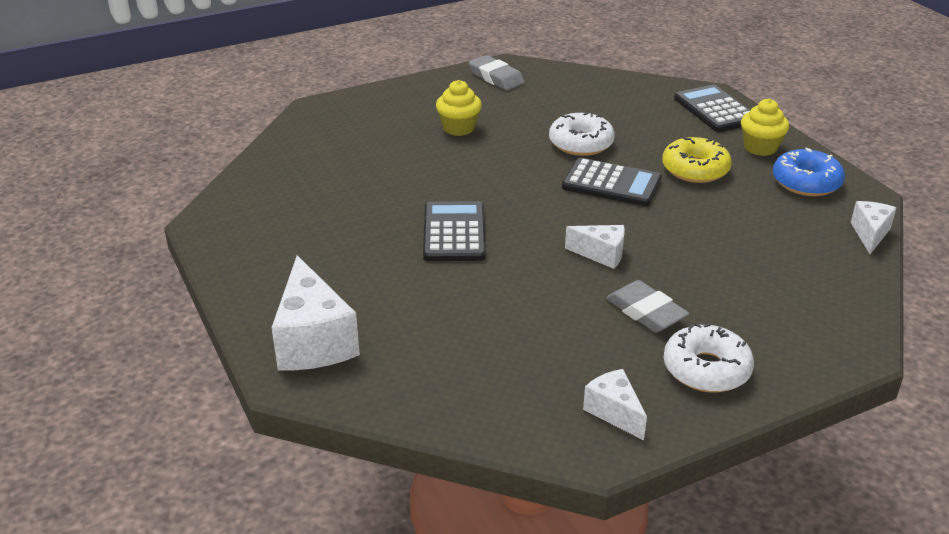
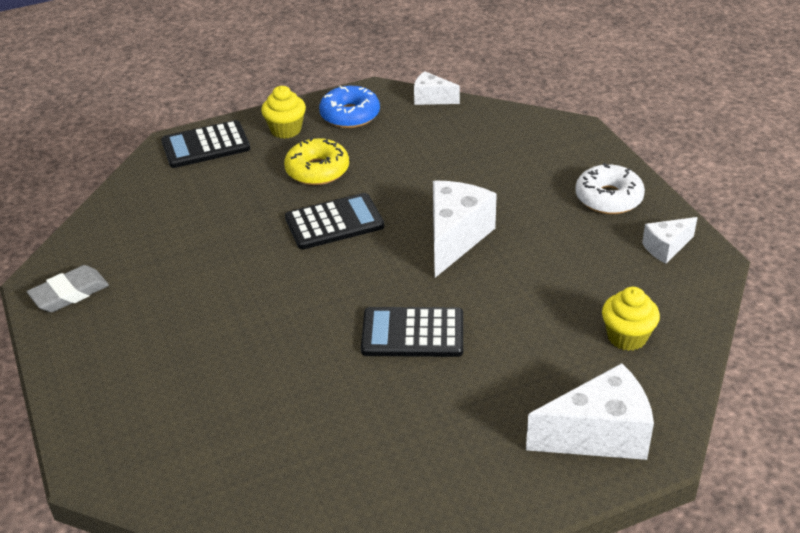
camera: 85 degrees left, 5 degrees up
(459, 128) = (190, 327): yellow cupcake -> yellow cupcake (627, 337)
(581, 143) = (250, 236): white donut -> none
(601, 254) = (455, 238): white cheese -> white cheese, size x1.82
(611, 184) = (334, 222): black calculator -> black calculator turned 45 degrees clockwise
(646, 311) = (538, 220): grey eraser -> none

